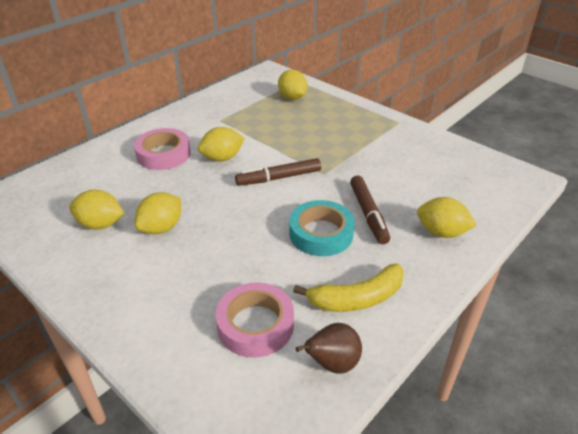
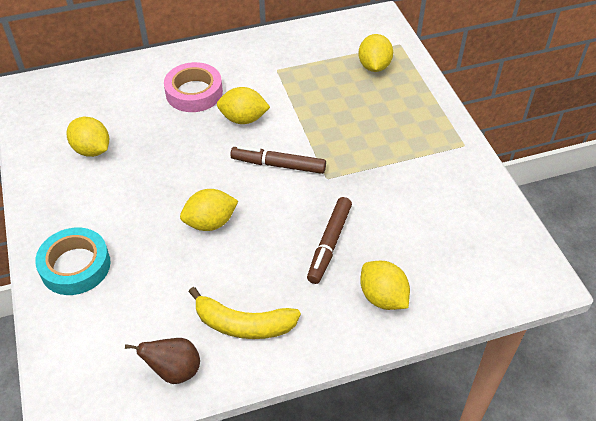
camera: 30 degrees right, 10 degrees up
(161, 228) = (137, 176): yellow lemon -> yellow lemon (210, 222)
(255, 325) = (143, 306): pink tape -> none
(321, 233) = (267, 244): turquoise tape -> turquoise tape (75, 266)

